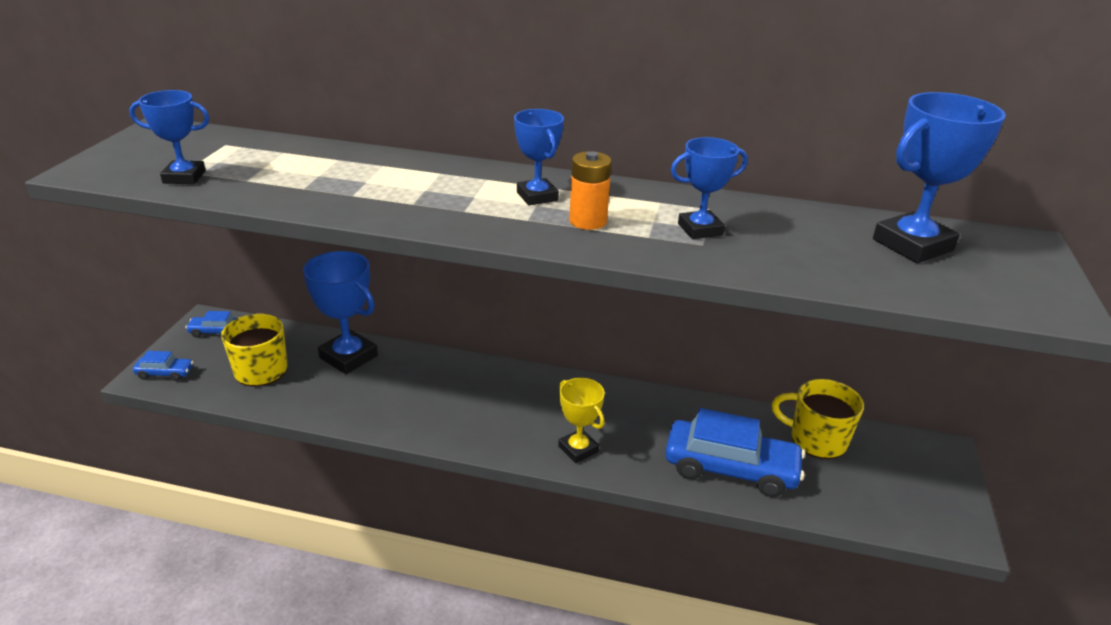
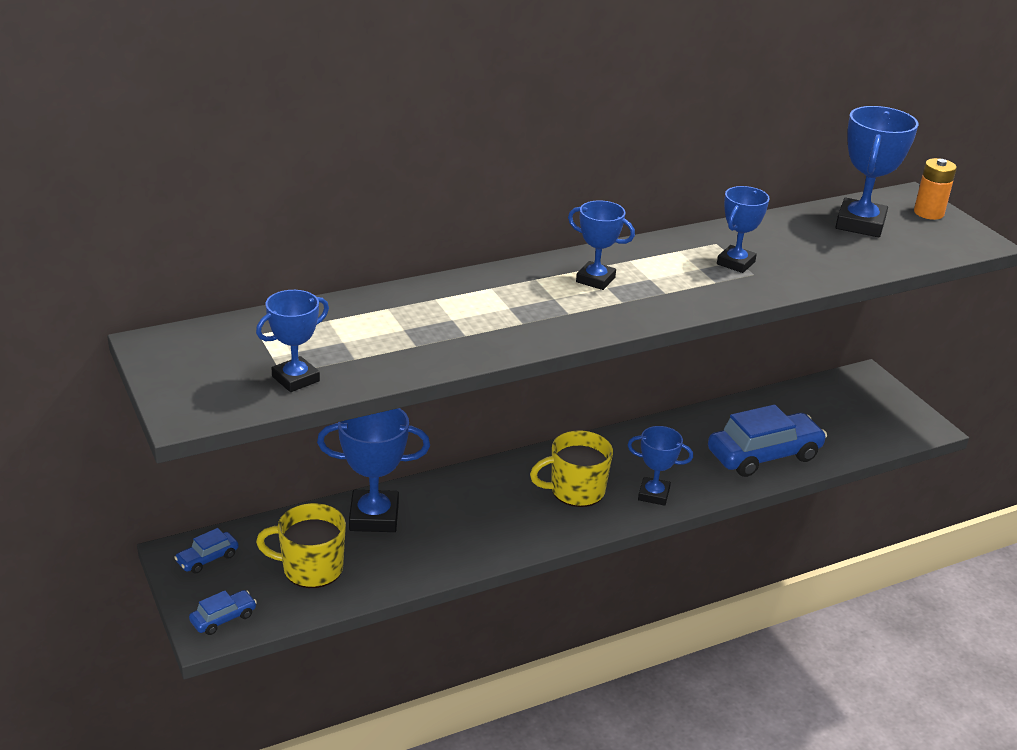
camera: 40 degrees left, 0 degrees up
(578, 449) = (653, 494): yellow trophy -> blue trophy
(588, 221) = (661, 286): orange battery -> orange battery (928, 213)
(816, 439) = (790, 406): yellow mug -> yellow mug (576, 490)

